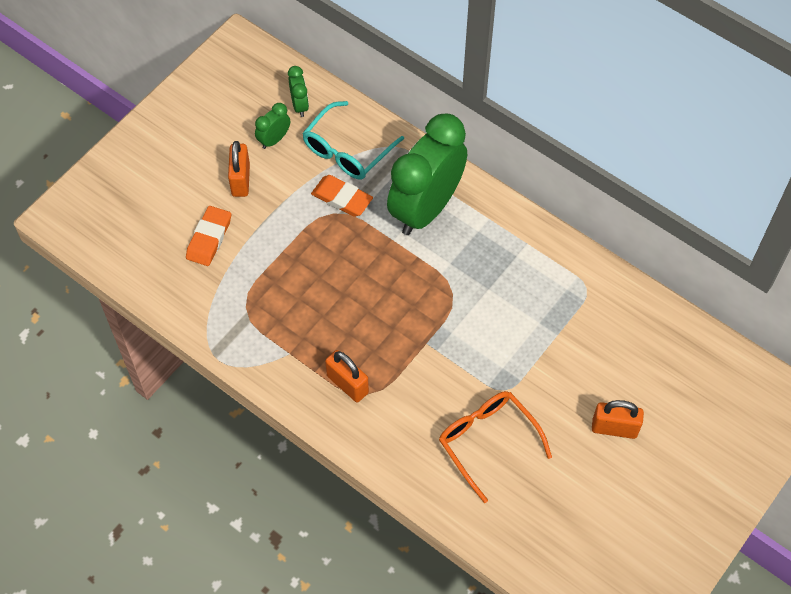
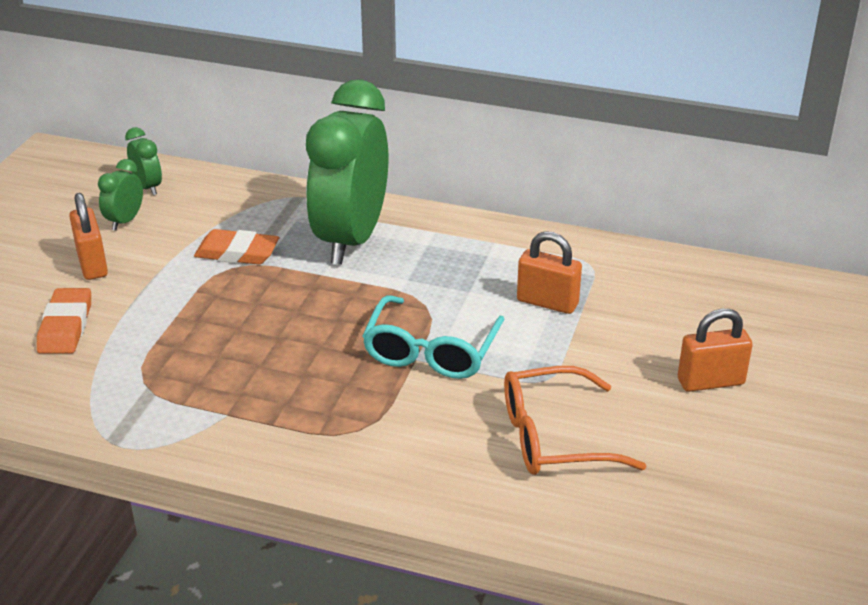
camera: 20 degrees left, 25 degrees down
(347, 150) = (226, 211): turquoise glasses -> turquoise glasses (431, 351)
(347, 384) = (326, 426): orange padlock -> orange padlock (547, 302)
(487, 442) = (554, 437): orange glasses -> orange glasses turned 45 degrees counterclockwise

